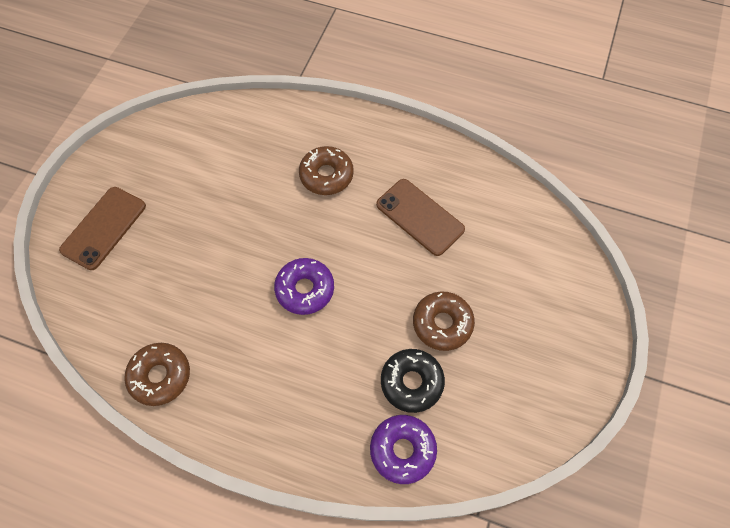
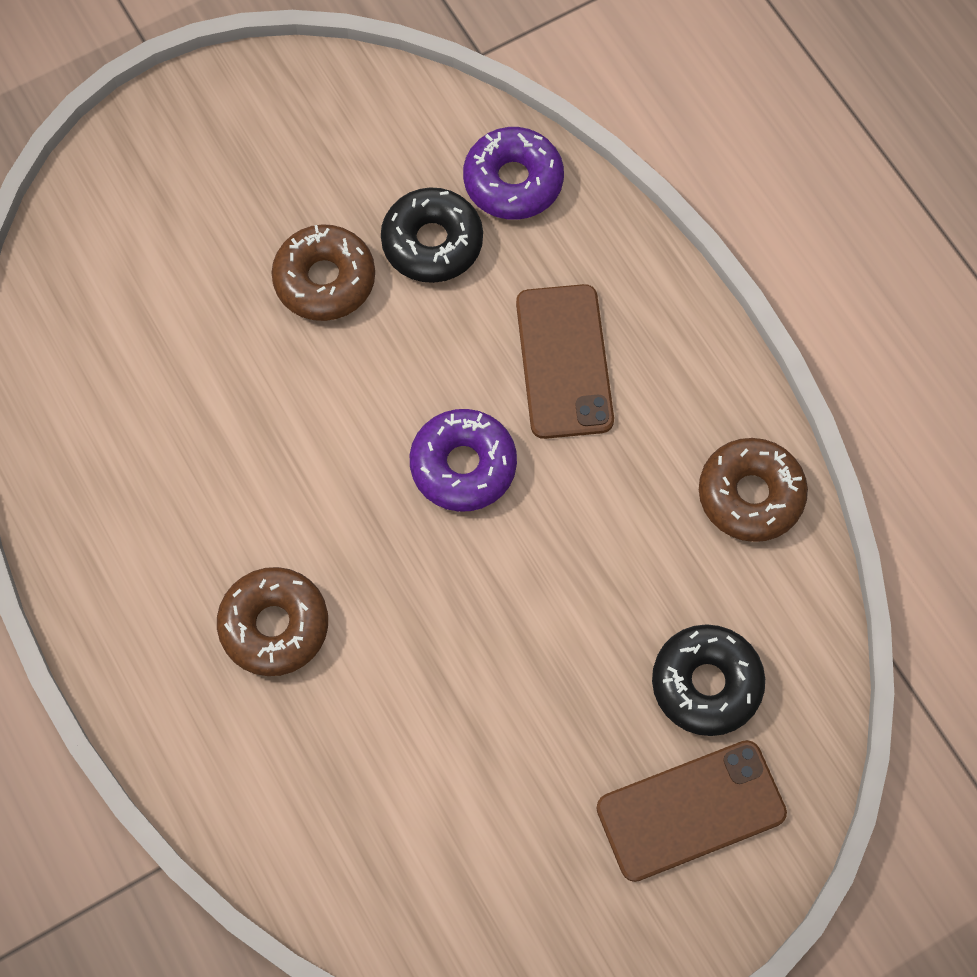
camera: 140 degrees left, 5 degrees up
(128, 279) = (706, 684): none -> black donut
(420, 217) = (205, 445): brown phone -> brown phone (564, 361)

